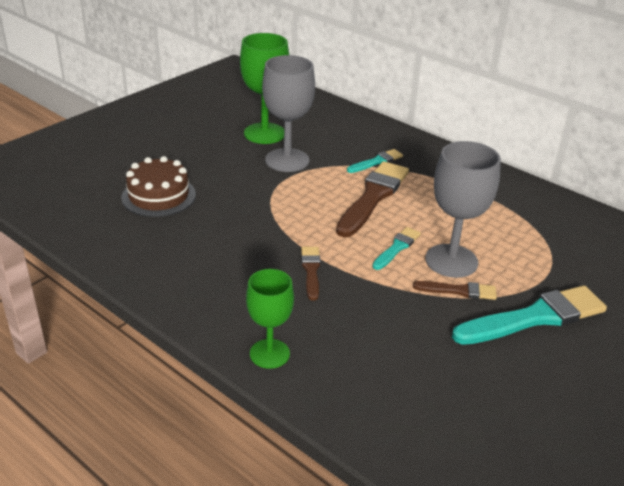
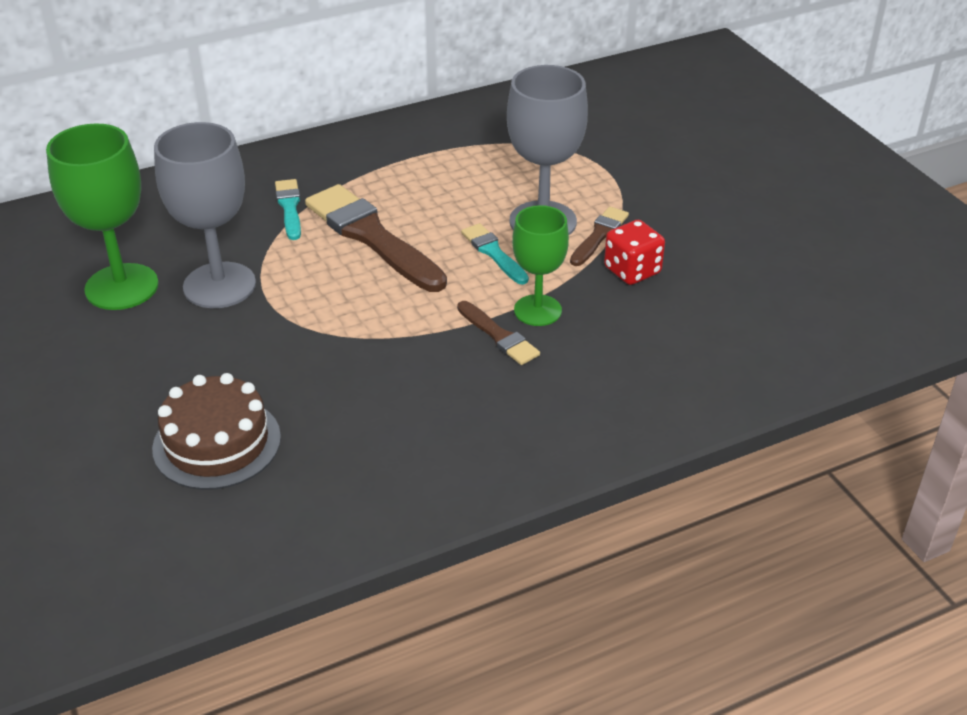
camera: 65 degrees left, 5 degrees up
(269, 354) = (640, 414): green goblet -> green goblet (537, 310)
(311, 270) = (499, 336): brown brush -> brown brush turned 150 degrees counterclockwise
(430, 316) = (632, 270): none -> red dice
(535, 317) = (668, 202): turquoise brush -> none

